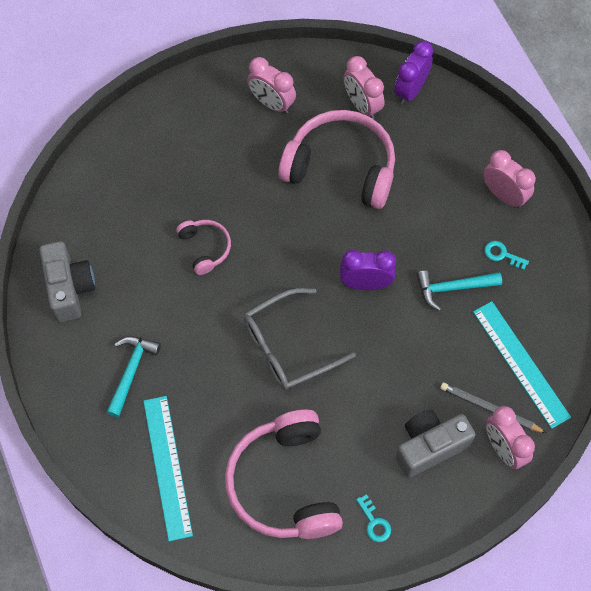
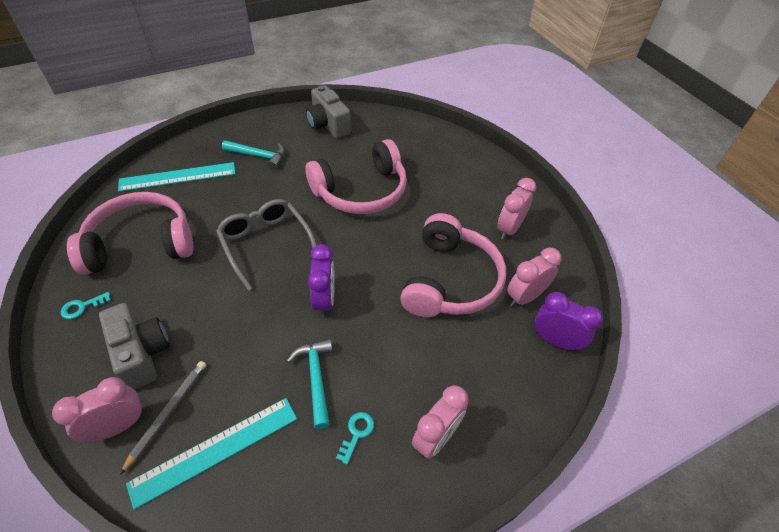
camera: 85 degrees right, 15 degrees down
(69, 288) = (328, 125): grey camera -> grey camera turned 75 degrees clockwise
(205, 248) = (361, 191): pink headphones -> pink headphones, size x2.06

